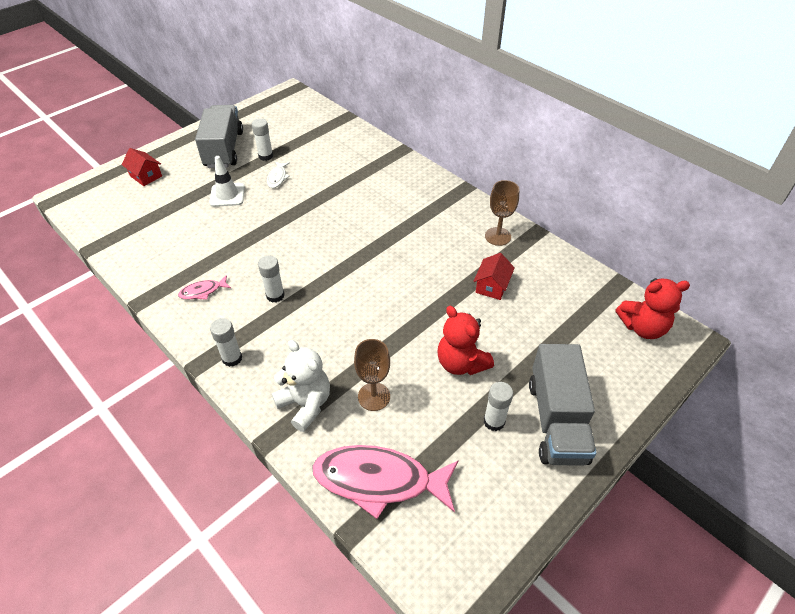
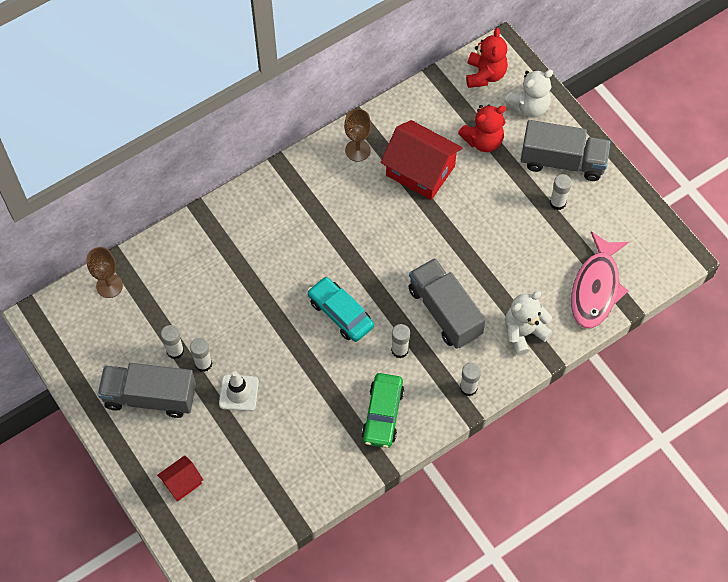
camera: 80 degrees left, 15 degrees up
(203, 291) = (383, 414): pink fish -> green car
(254, 172) = (203, 364): none -> white glue stick
(277, 178) = (219, 340): white fish -> none
(312, 247) = (340, 313): none -> turquoise car
(324, 327) = (444, 312): none -> grey truck
(374, 396) = (523, 282): brown goblet -> brown goblet (109, 286)
(461, 363) = (500, 213): red teddy bear -> red teddy bear (483, 141)
(492, 286) = (420, 171): red house -> red house, size x1.97
(620, 376) = (529, 106): none -> white teddy bear

